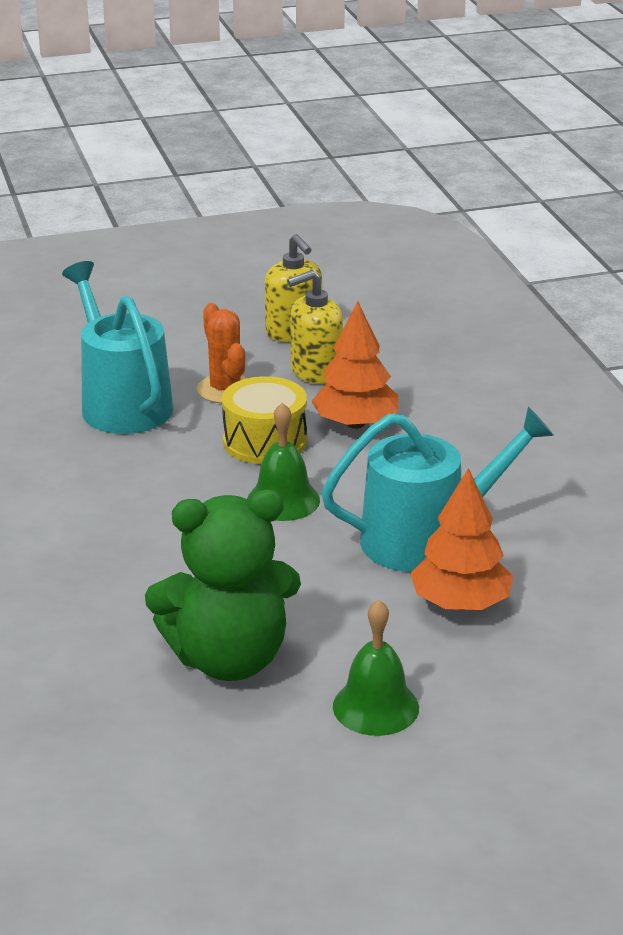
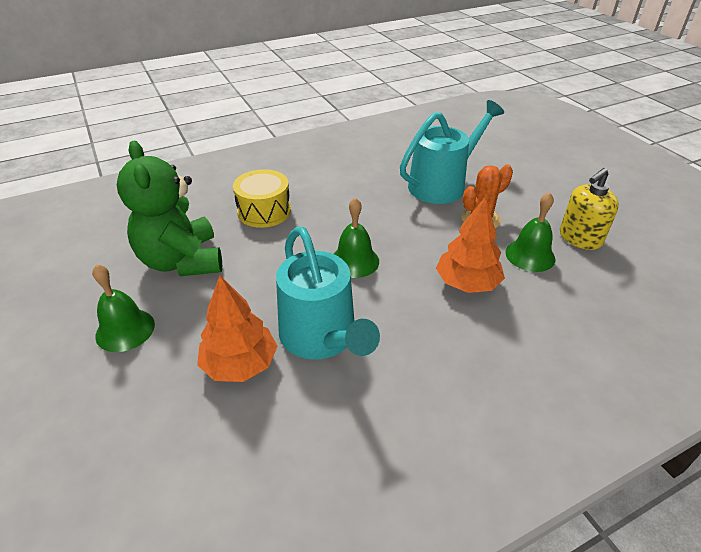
camera: 80 degrees right, 10 degrees up
(265, 441) = (423, 244): yellow drum -> yellow drum (264, 211)
(316, 371) = (530, 255): yellow soap dispenser -> green bell

